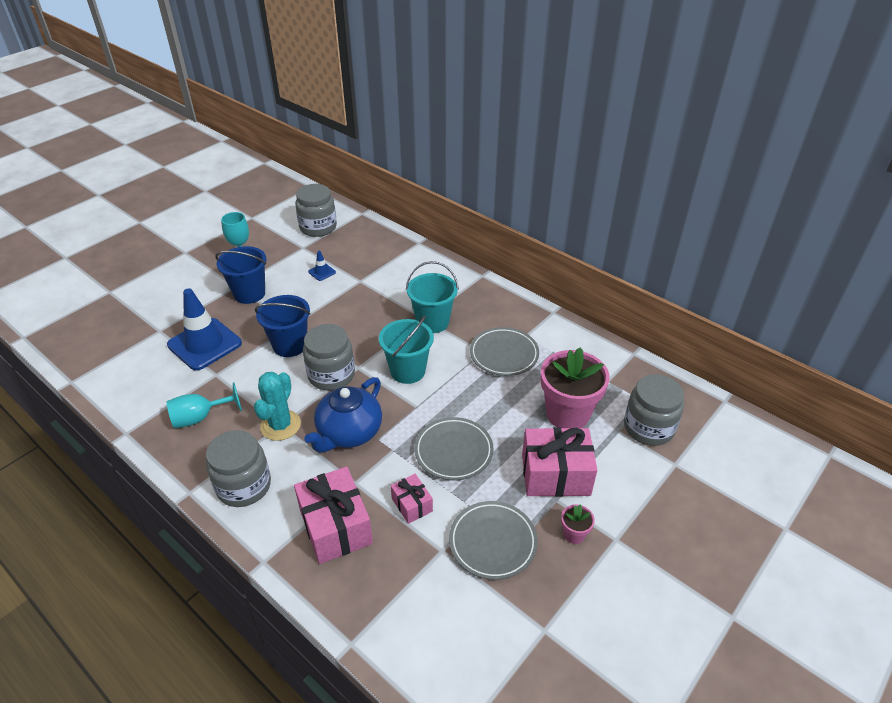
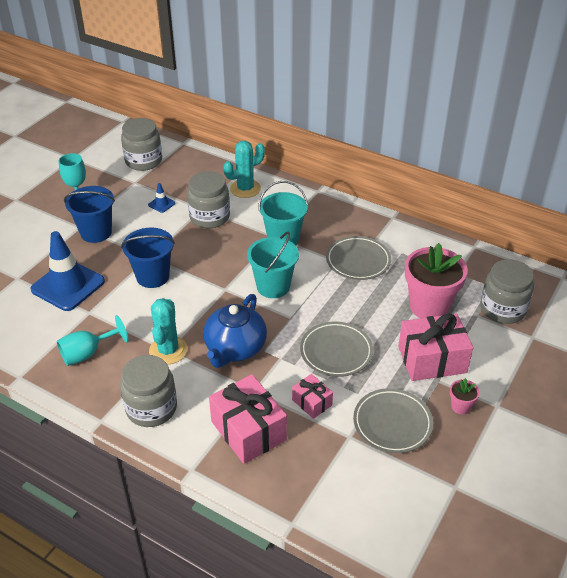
camera: 10 degrees left, 0 degrees up
(331, 375) = (202, 299): grey jar -> grey jar (209, 217)
(409, 265) = (245, 189): none -> turquoise cactus

